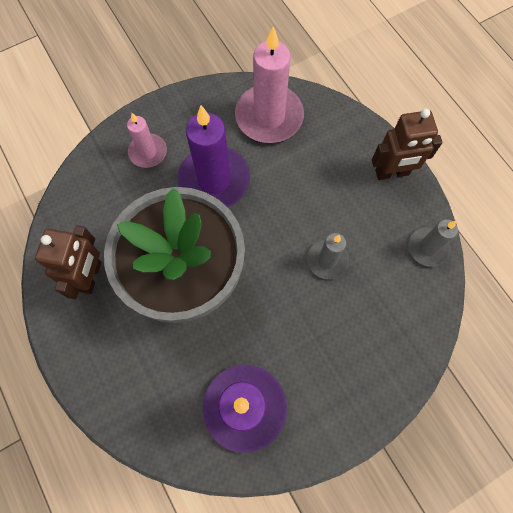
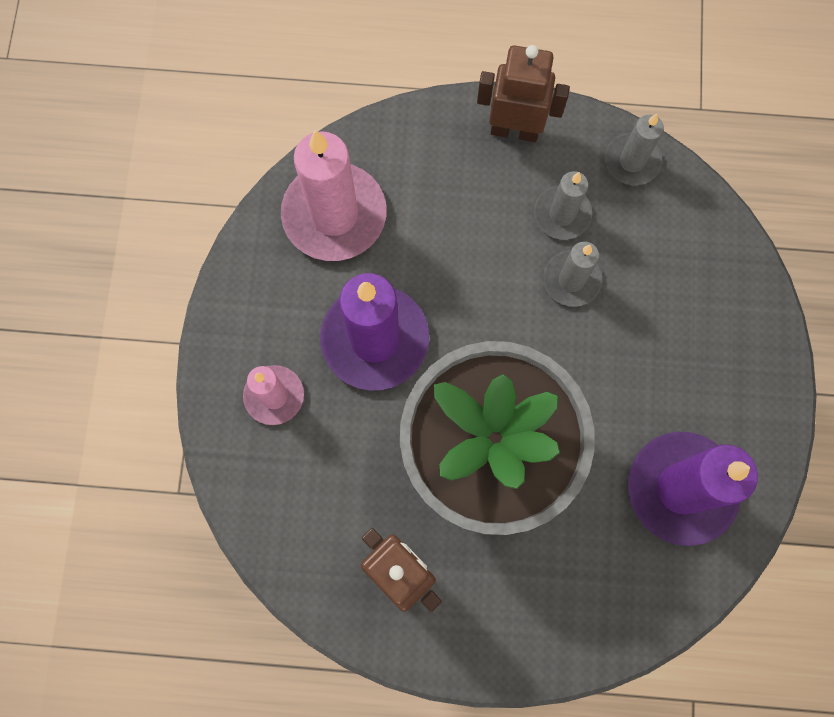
camera: 55 degrees left, 5 degrees up
(362, 230) = (562, 214): none -> grey candle
(392, 173) = (514, 130): brown robot -> brown robot turned 105 degrees counterclockwise

